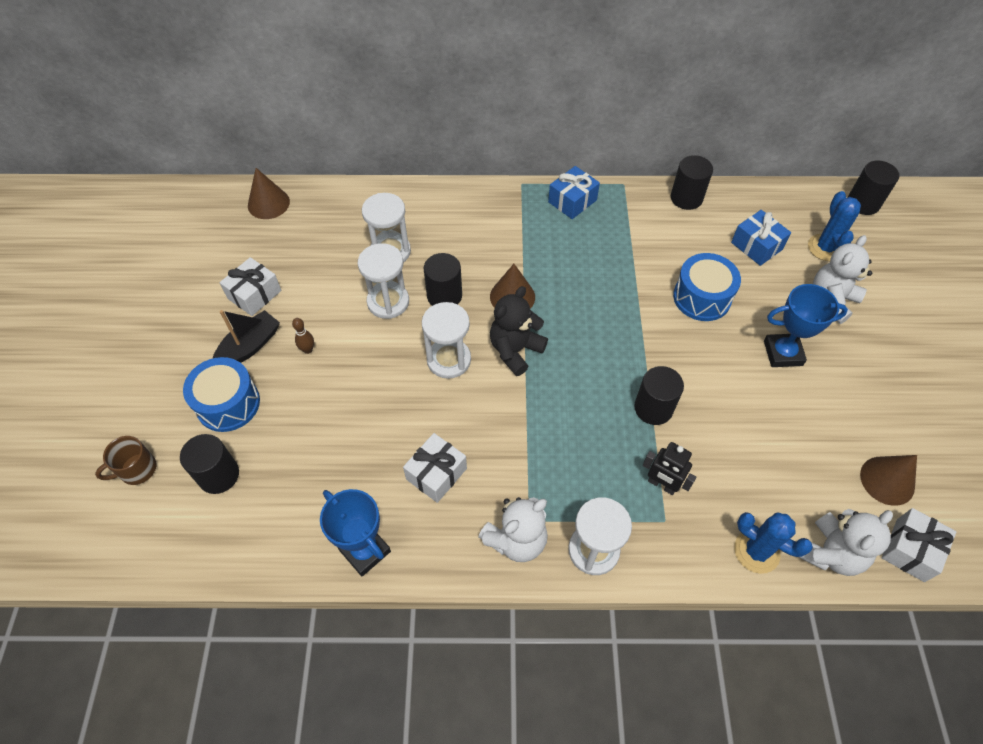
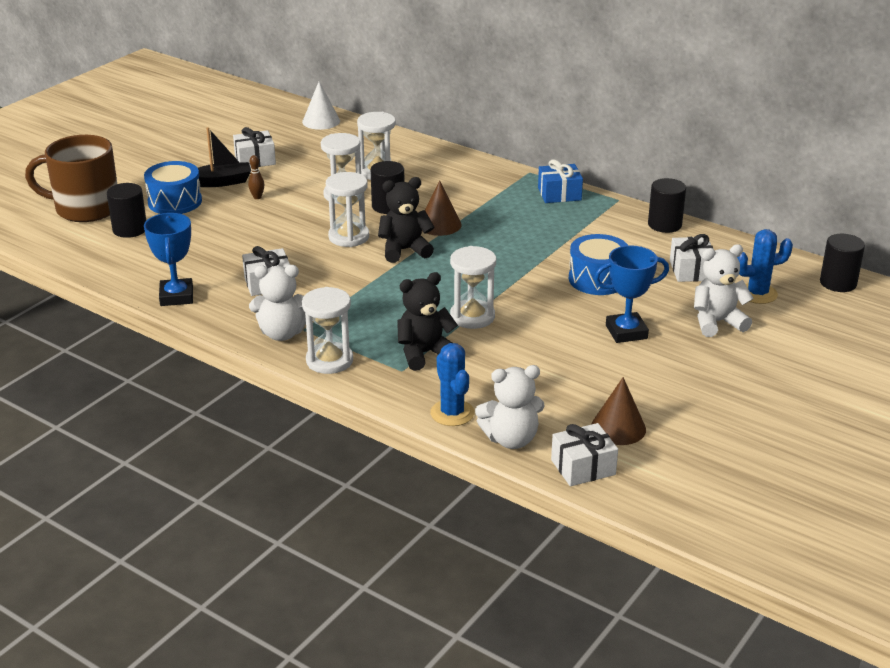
camera: 35 degrees right, 25 degrees down
(137, 469) = (85, 208): brown mug -> brown mug, size x2.13
(268, 203) = (321, 121): brown cone -> white cone
(653, 408) = (472, 317): black cylinder -> white hourglass
(662, 485) = (424, 353): black robot -> black teddy bear
(756, 246) = (691, 270): blue gift -> white gift
(783, 353) = (626, 332): blue trophy -> blue trophy turned 45 degrees counterclockwise
(825, 248) = (757, 294): blue cactus -> blue cactus turned 45 degrees clockwise

